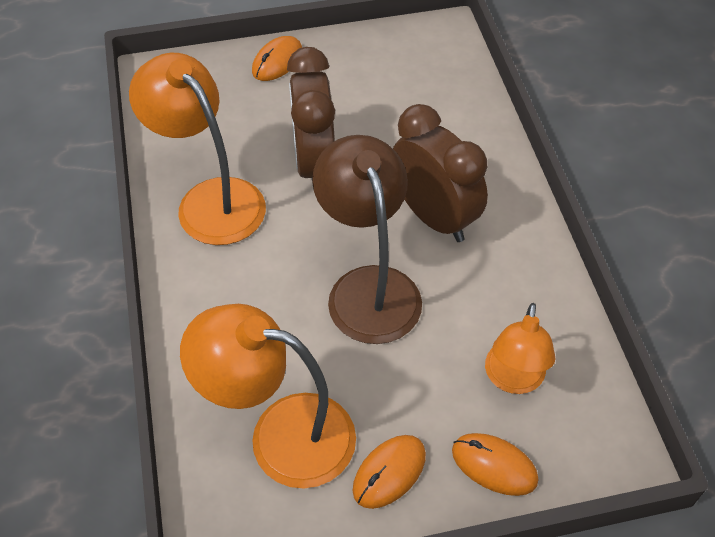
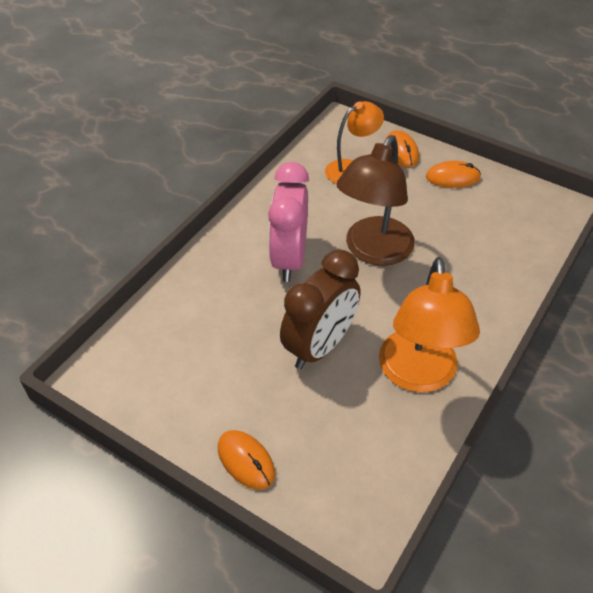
camera: 135 degrees left, 5 degrees down
(277, 61) = (246, 461): orange mouse -> orange mouse turned 60 degrees clockwise
(281, 435) = (492, 222): orange lamp -> none
(434, 217) = (289, 259): brown clock -> pink clock

